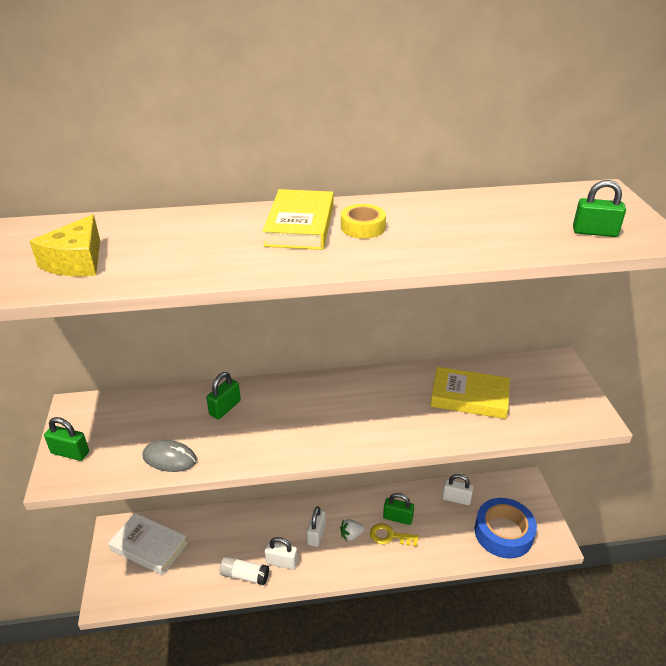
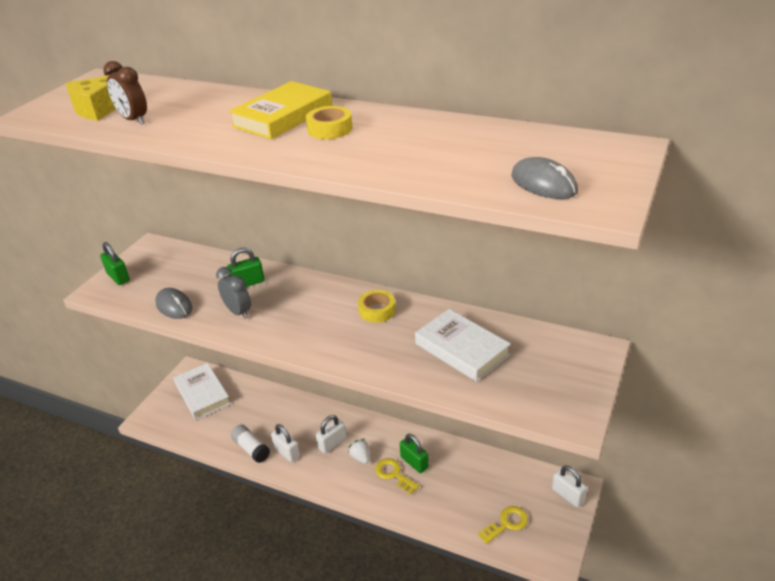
camera: 35 degrees right, 0 degrees up
(141, 264) = (134, 120): none -> brown clock
(245, 439) = (238, 312): none -> grey clock
(351, 535) = (361, 457): white strawberry -> white strawberry turned 45 degrees clockwise
(371, 390) = (377, 310): none -> yellow tape
(456, 499) = (485, 471): white padlock -> white padlock (568, 495)
(469, 397) = (462, 349): yellow book -> white book
(503, 533) = (506, 524): blue tape -> yellow key
(594, 232) = (543, 184): green padlock -> grey mouse

